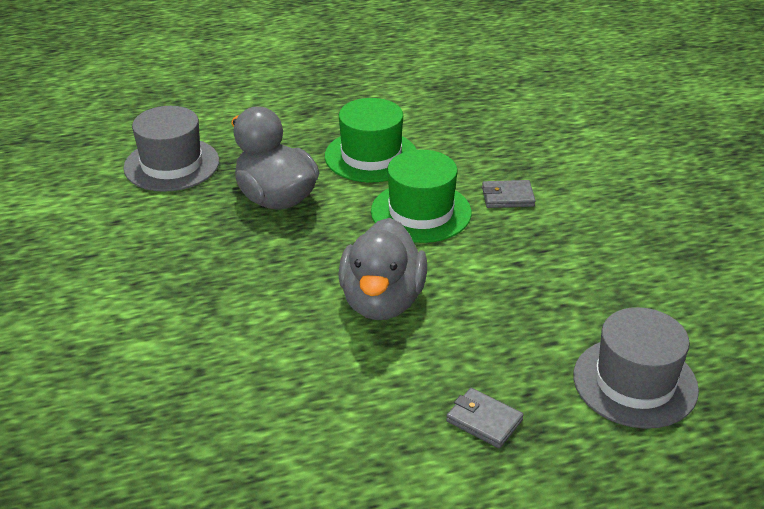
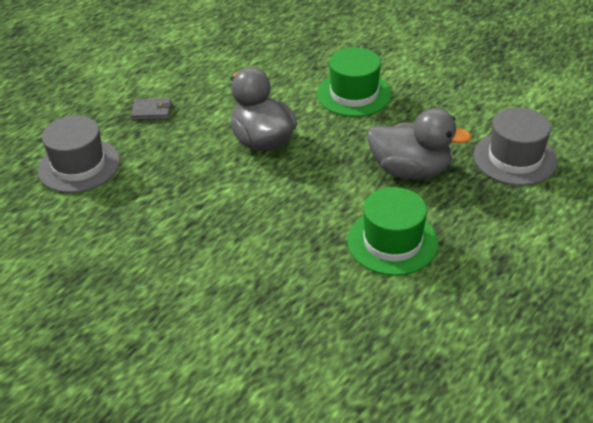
camera: 145 degrees right, 5 degrees up
(421, 212) = (301, 211): green hat -> green hat (354, 94)
(507, 197) = (250, 259): grey wallet -> none

